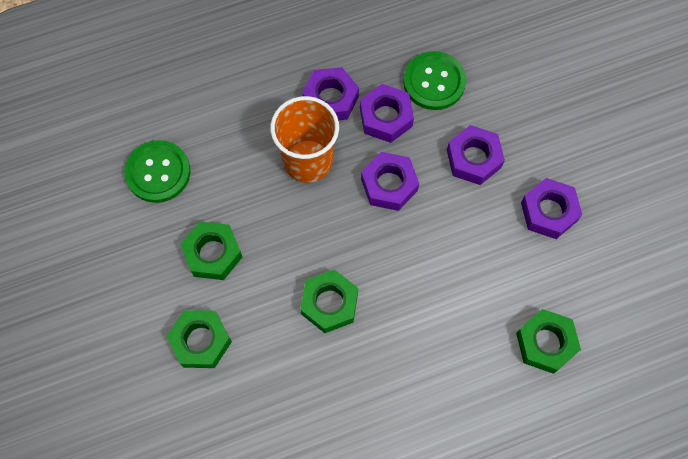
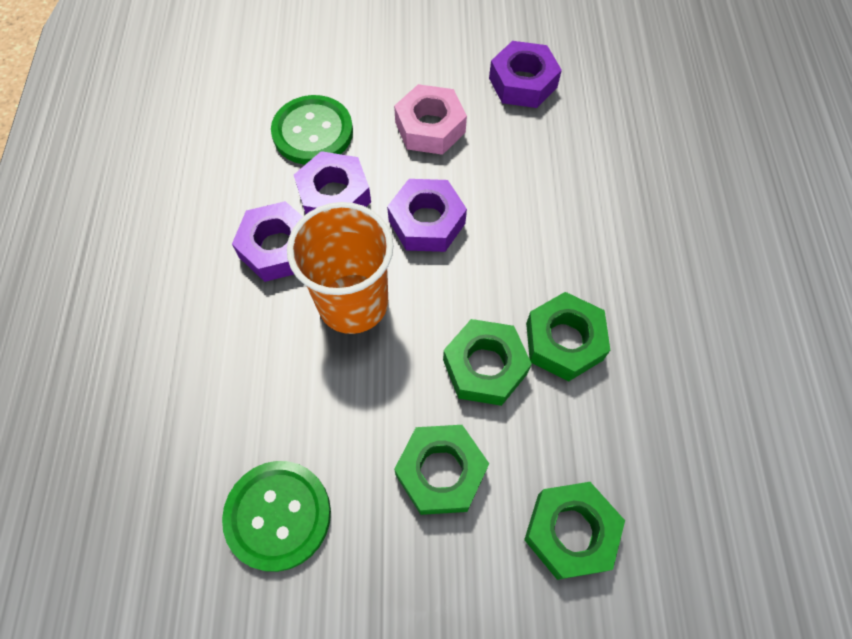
camera: 70 degrees left, 5 degrees down
(473, 158) = (430, 127): purple nut -> pink nut
(545, 343) = (675, 137): green nut -> green nut (484, 367)

